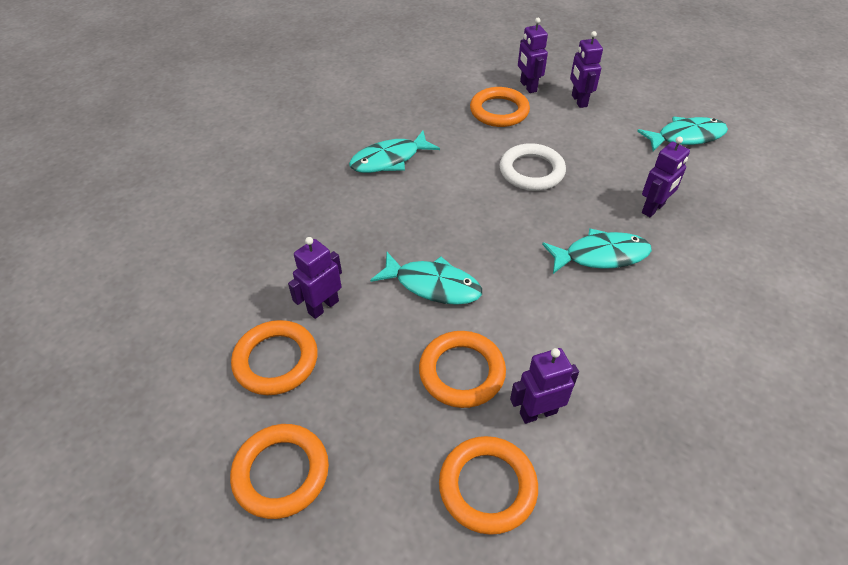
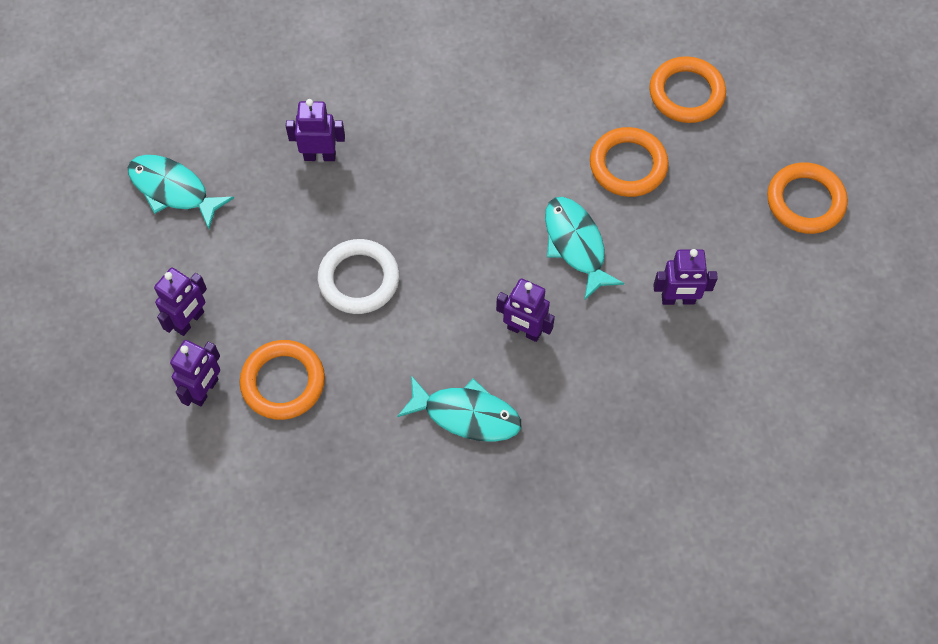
camera: 135 degrees left, 15 degrees up
(276, 360) = (750, 283): orange ring -> none
(538, 412) = (609, 103): purple robot -> purple robot (524, 331)
(601, 255) = (420, 157): turquoise fish -> none

